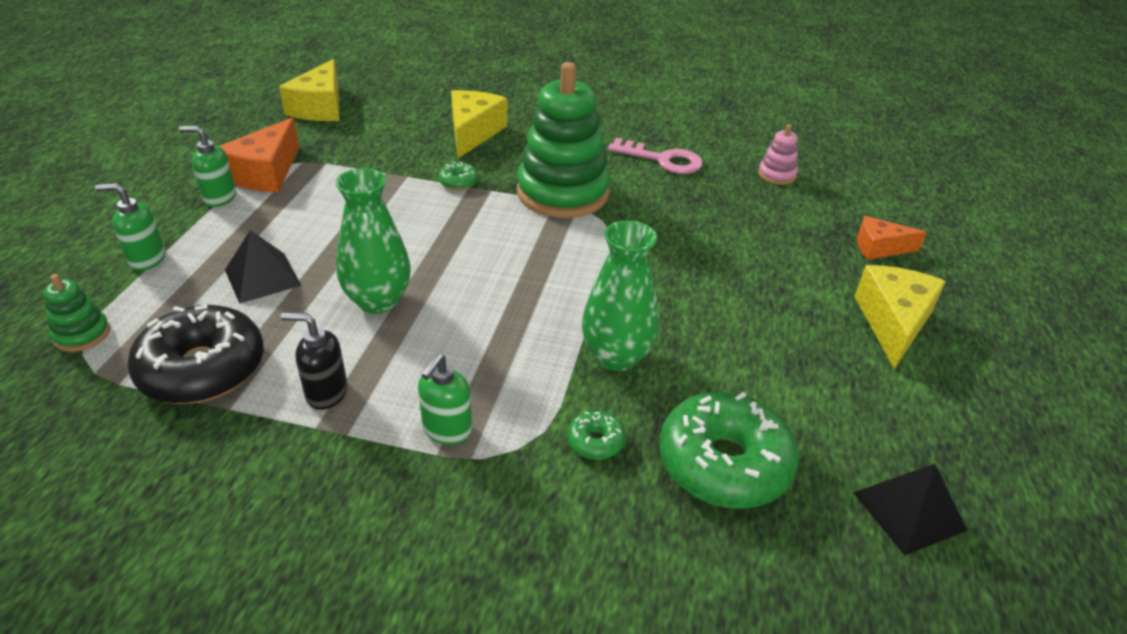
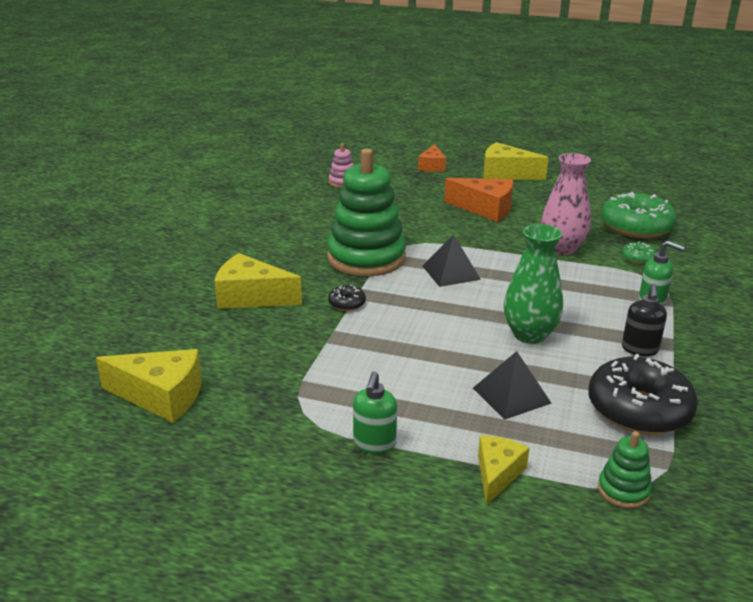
camera: 85 degrees left, 10 degrees down
(147, 259) = (497, 474): green soap dispenser -> yellow cheese
(266, 173) = (320, 418): orange cheese -> orange cheese (485, 209)
(458, 182) = (347, 303): green donut -> black donut
(616, 356) = (562, 248): green vase -> pink vase
(663, 160) = (316, 217): pink key -> none
(908, 511) = (644, 191): black pyramid -> black pyramid (451, 272)

